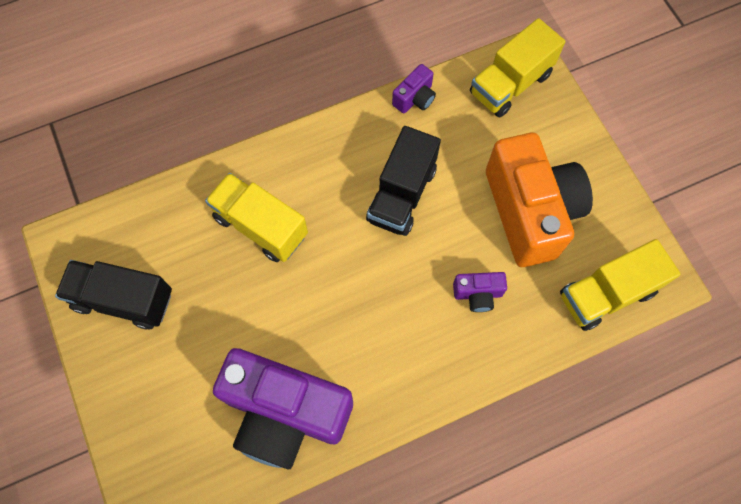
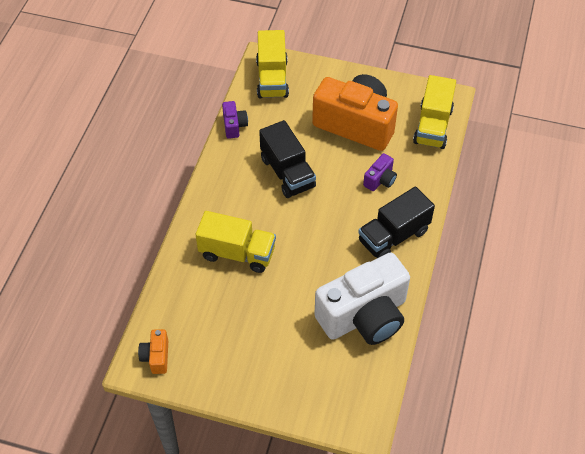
camera: 50 degrees left, 15 degrees down
(83, 249) = (156, 357): none -> orange camera
(123, 300) = (213, 355): black truck -> black truck (393, 236)
(260, 226) = (237, 253): yellow truck -> yellow truck turned 150 degrees counterclockwise
(285, 413) = (364, 316): purple camera -> white camera

